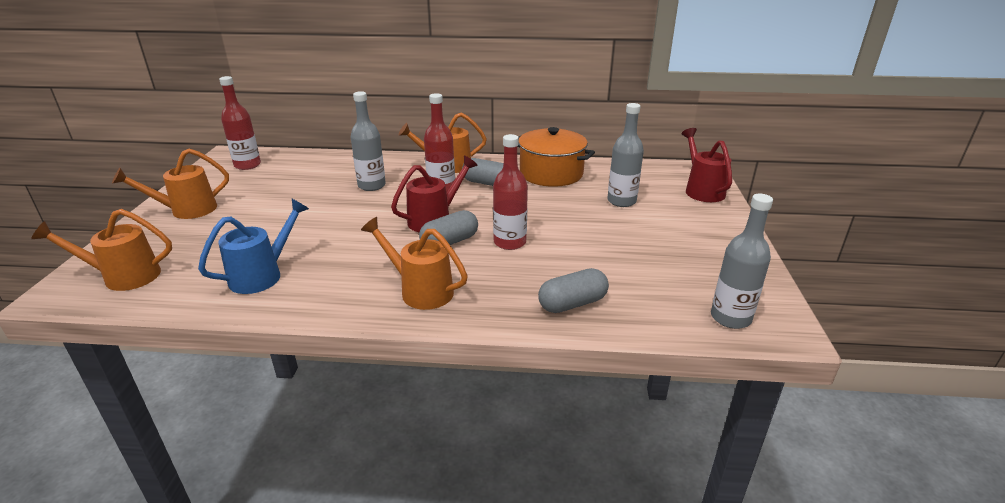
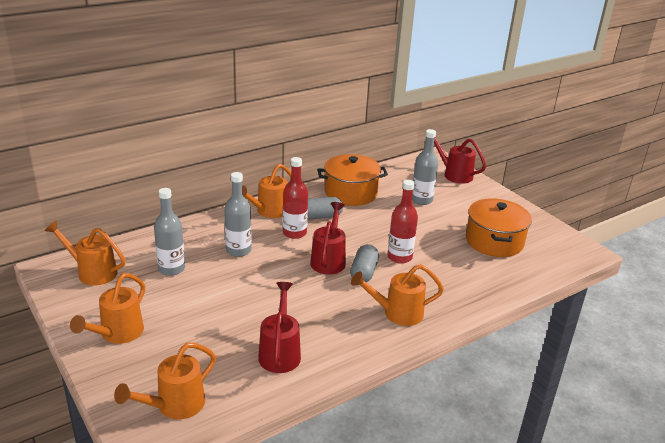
camera: 40 degrees left, 0 degrees up
(247, 165) = (92, 272): red bottle -> orange watering can
(262, 275) = (280, 352): blue watering can -> red watering can
(572, 304) = (485, 282): grey capsule -> none
(652, 268) = (494, 241): none -> orange pot
(730, 318) = (561, 255): grey bottle -> grey bottle (171, 269)

